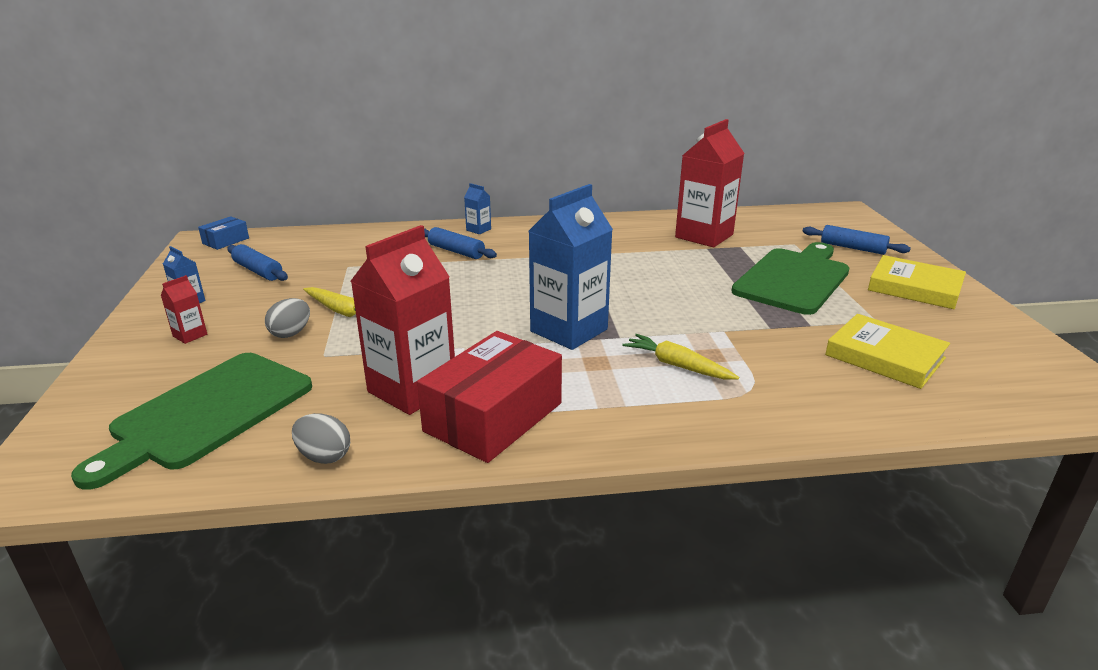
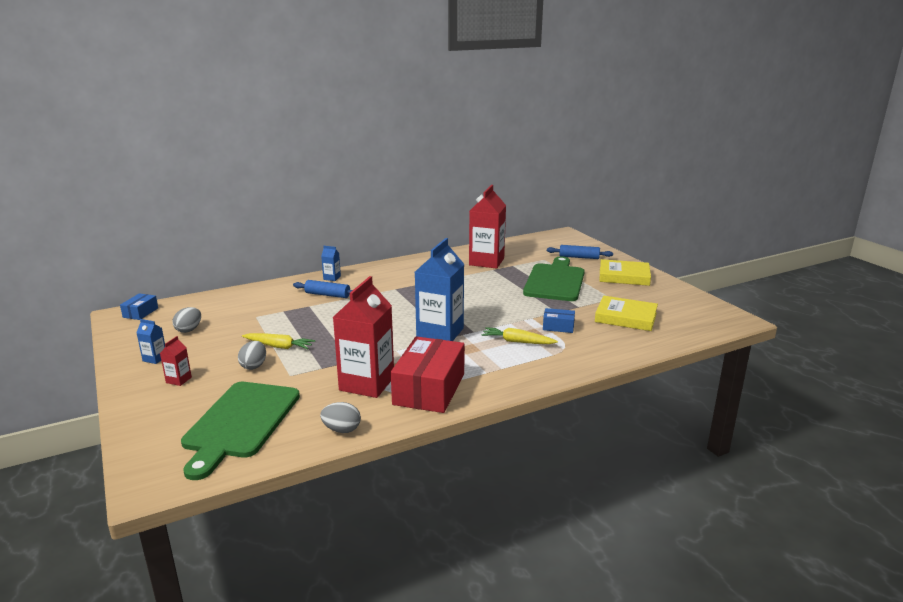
camera: 20 degrees left, 5 degrees down
(258, 271) = (189, 330): blue rolling pin -> grey egg
(758, 352) = (558, 327): none -> blue box

